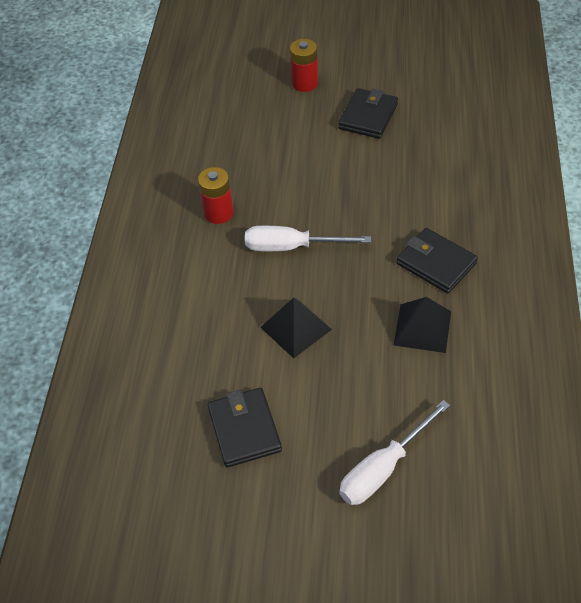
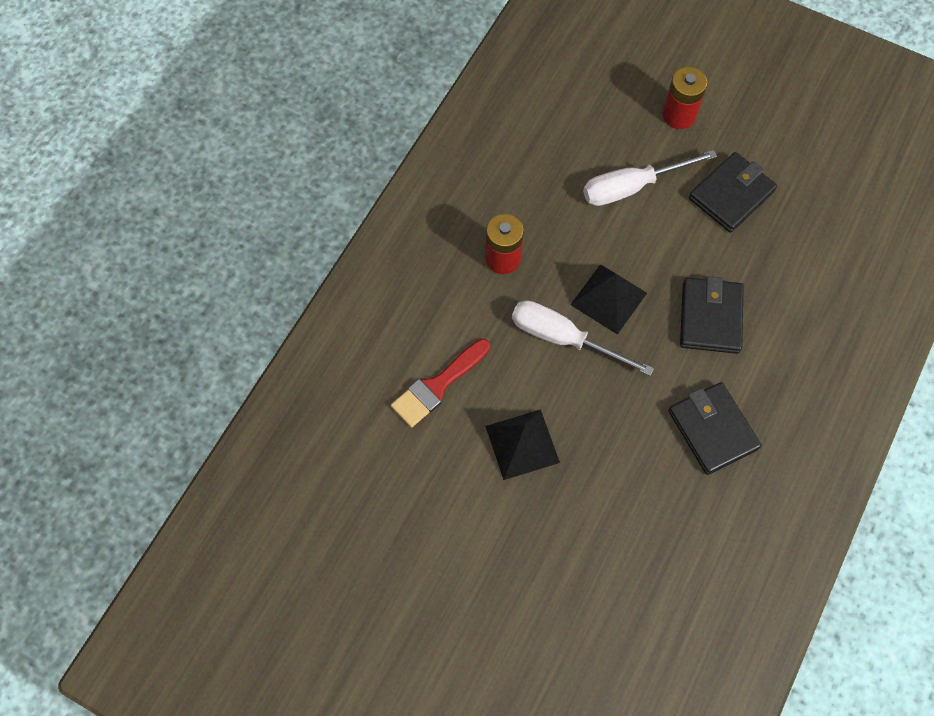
camera: 20 degrees right, 15 degrees up
(208, 314) = (437, 386): none -> red brush
(244, 429) = (417, 541): black wallet -> black wallet (710, 317)
(383, 468) = (537, 651): white screwdriver -> white screwdriver (632, 187)
(422, 328) = (657, 505): black pyramid -> black pyramid (608, 299)

